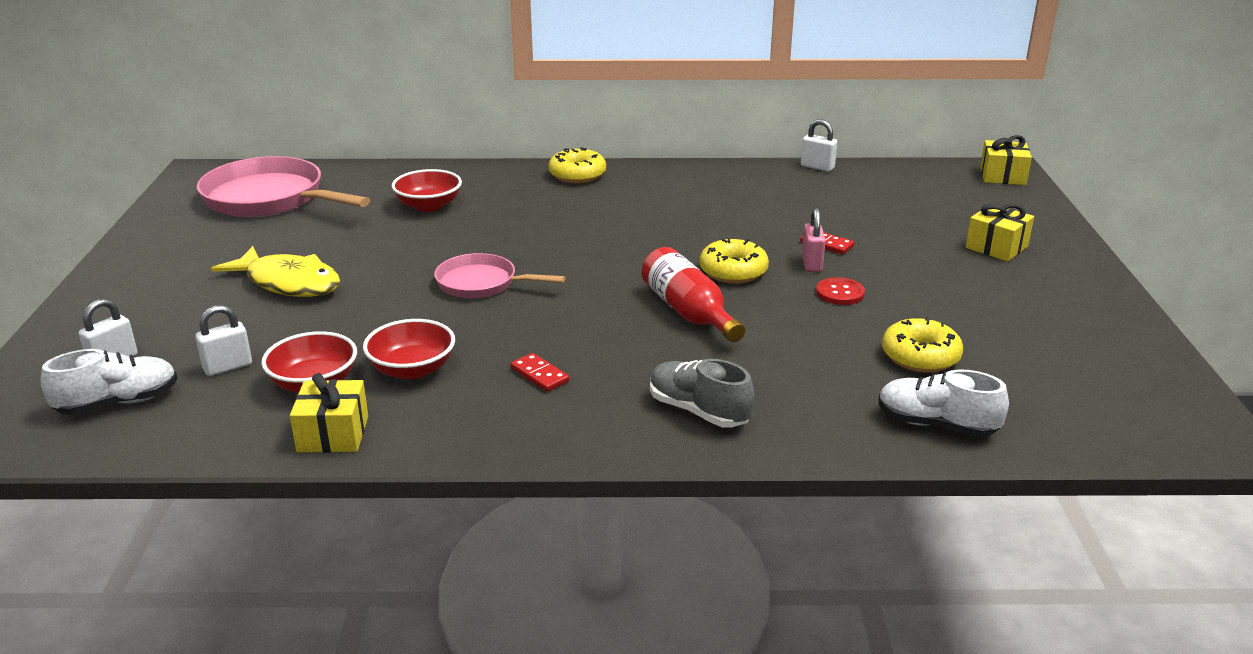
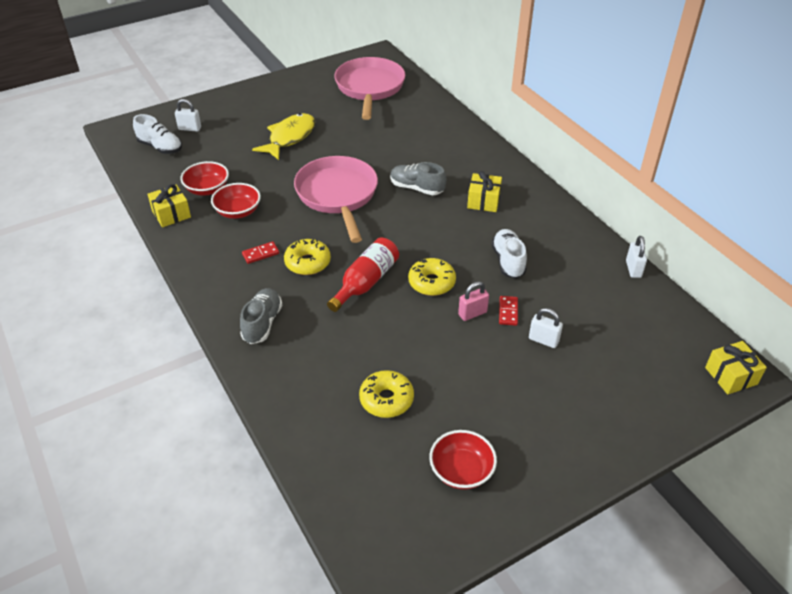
camera: 60 degrees right, 15 degrees up
(228, 367) = (205, 159): white padlock -> white padlock (543, 340)
(289, 283) = (289, 137): yellow fish -> yellow fish turned 150 degrees counterclockwise
(429, 206) = (410, 138): red bowl -> red bowl (461, 471)
(481, 283) = (338, 195): pink pan -> pink pan, size x1.73
(539, 230) = (416, 188): none -> grey shoe
(540, 375) = (260, 254): red domino -> red domino turned 45 degrees clockwise
(577, 175) = (505, 171): yellow donut -> yellow donut (307, 262)
(840, 293) = (442, 339): red button -> none
(936, 425) = (309, 427): white shoe -> white shoe (508, 261)
(996, 247) = (585, 402): yellow gift -> yellow gift (483, 201)

